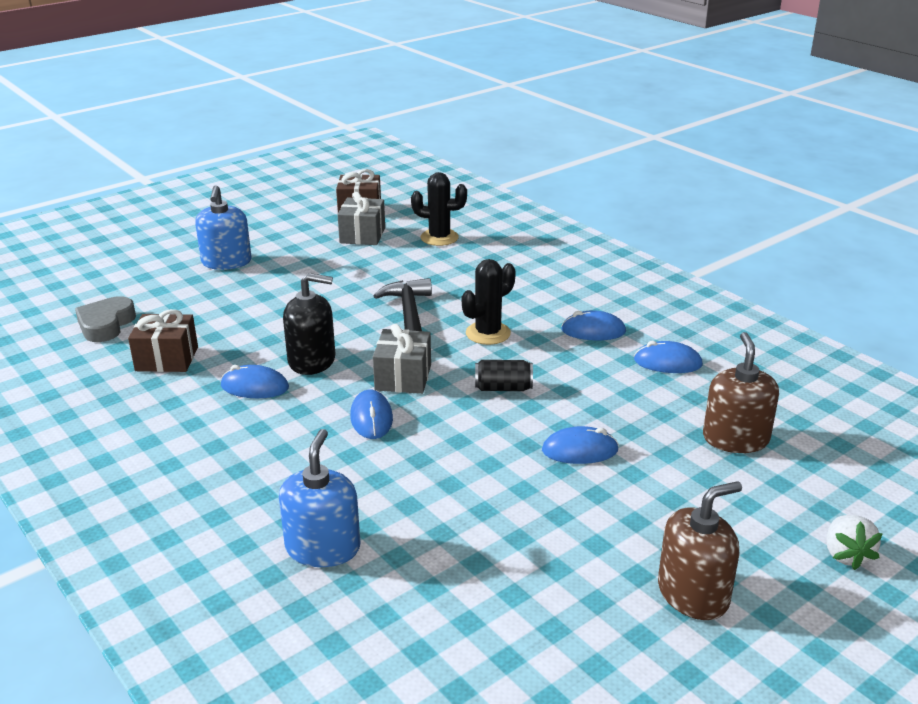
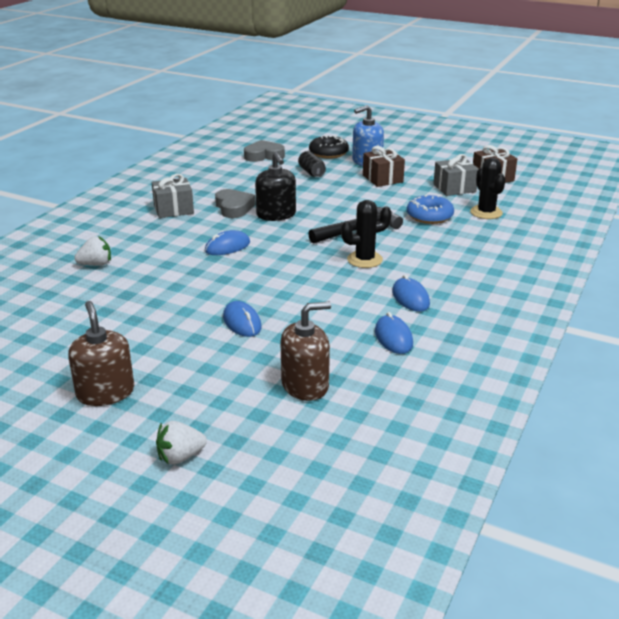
camera: 65 degrees right, 0 degrees up
(164, 278) = (328, 153): none -> black donut
(167, 359) = (243, 179): brown gift -> brown gift (382, 178)
(254, 387) = (234, 207): blue mouse -> grey heart
(323, 548) = (96, 264): blue soap dispenser -> white strawberry
(403, 377) = (281, 245): grey gift -> grey gift (173, 209)
(417, 268) = (429, 216): none -> blue donut
(488, 333) = (364, 260): black cactus -> black cactus turned 45 degrees counterclockwise
(503, 388) = (297, 280): black can -> black can (311, 172)
(693, 594) = (105, 392): brown soap dispenser -> brown soap dispenser turned 150 degrees counterclockwise

